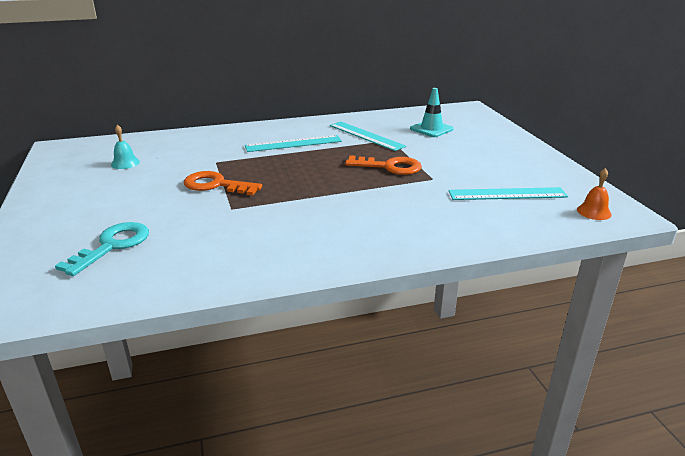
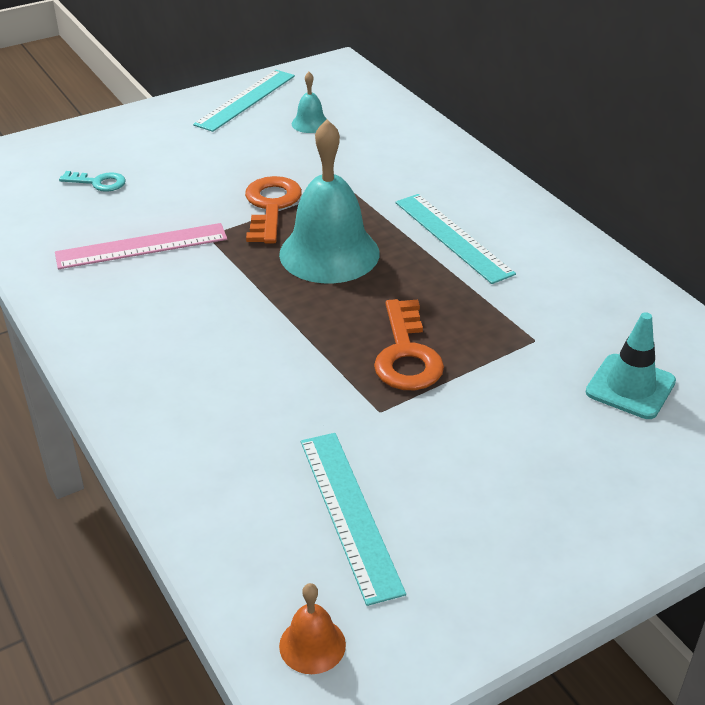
camera: 75 degrees right, 10 degrees up
(112, 246) = (98, 182): turquoise key -> turquoise key, size x0.60
(224, 233) = (142, 246): none -> pink ruler
(284, 174) = (329, 253): none -> turquoise bell
(366, 136) = (537, 307): turquoise ruler -> turquoise ruler (245, 100)

